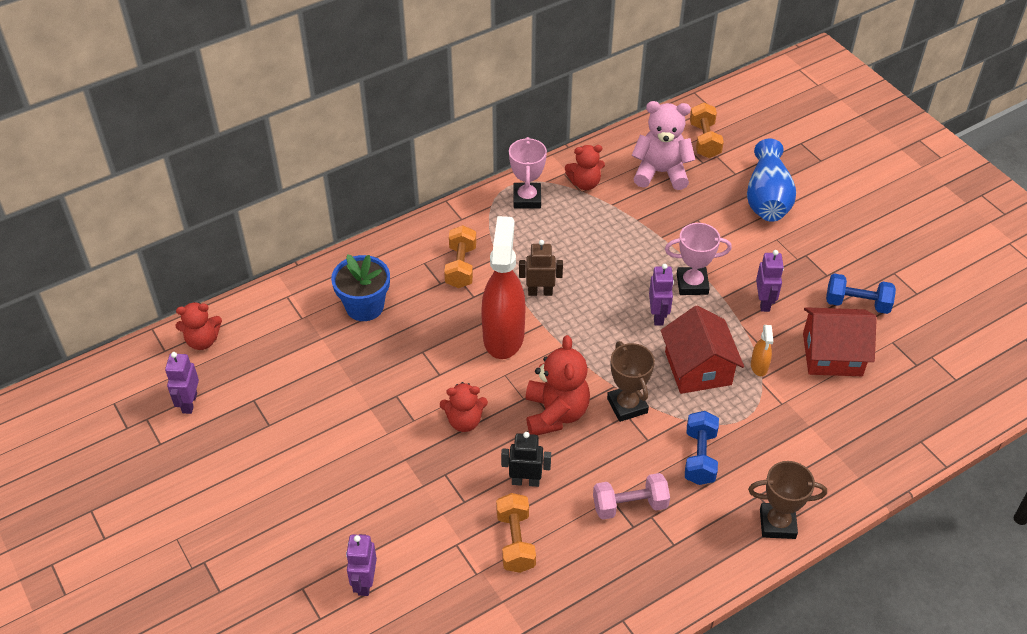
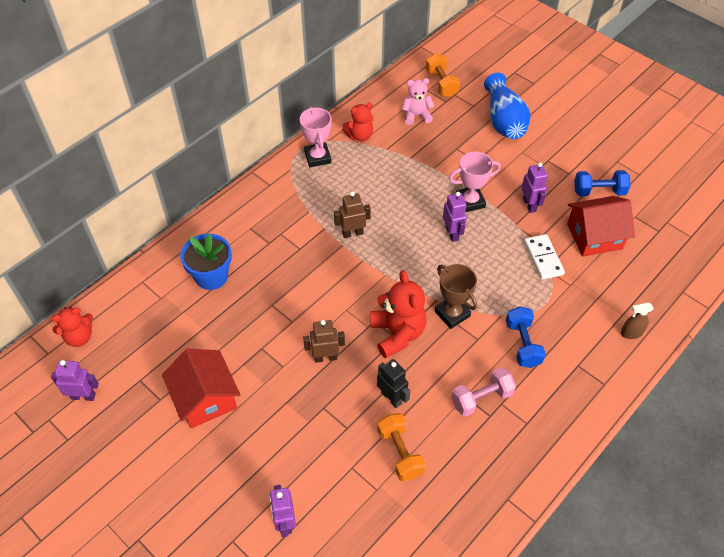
camera: 15 degrees left, 5 degrees up
(189, 403) = (83, 396): purple robot -> purple robot turned 105 degrees clockwise
(461, 267) = (281, 225): orange dumbbell -> none
(464, 421) = (325, 357): red teddy bear -> brown robot
(503, 336) = (334, 277): red spray bottle -> none
(525, 481) = (391, 398): black robot -> black robot turned 60 degrees clockwise
(661, 172) = (416, 116): pink teddy bear -> pink teddy bear, size x0.64
(698, 368) = (497, 270): red house -> red house (205, 398)
(759, 366) = (543, 258): orange spray bottle -> white domino
(777, 523) = (600, 385): brown trophy -> none
(837, 474) = (631, 333): none -> brown spray bottle

